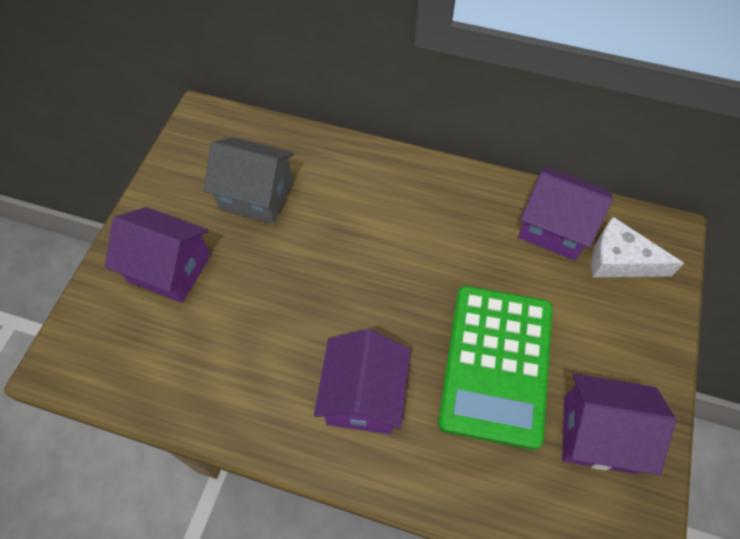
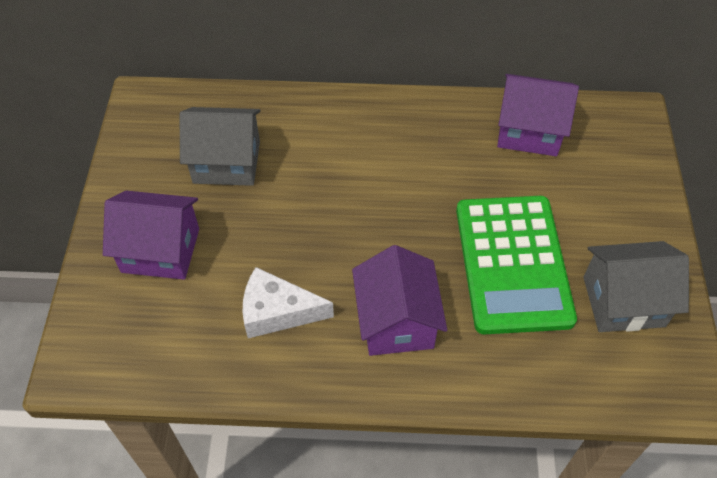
camera: 15 degrees left, 5 degrees down
(598, 434) = (623, 301): purple house -> grey house
(620, 260) = (597, 147): white cheese -> white cheese (277, 312)

